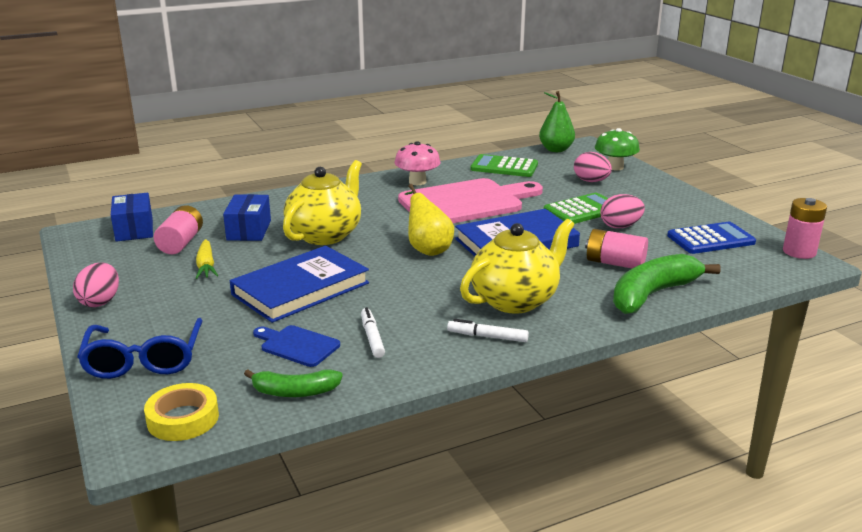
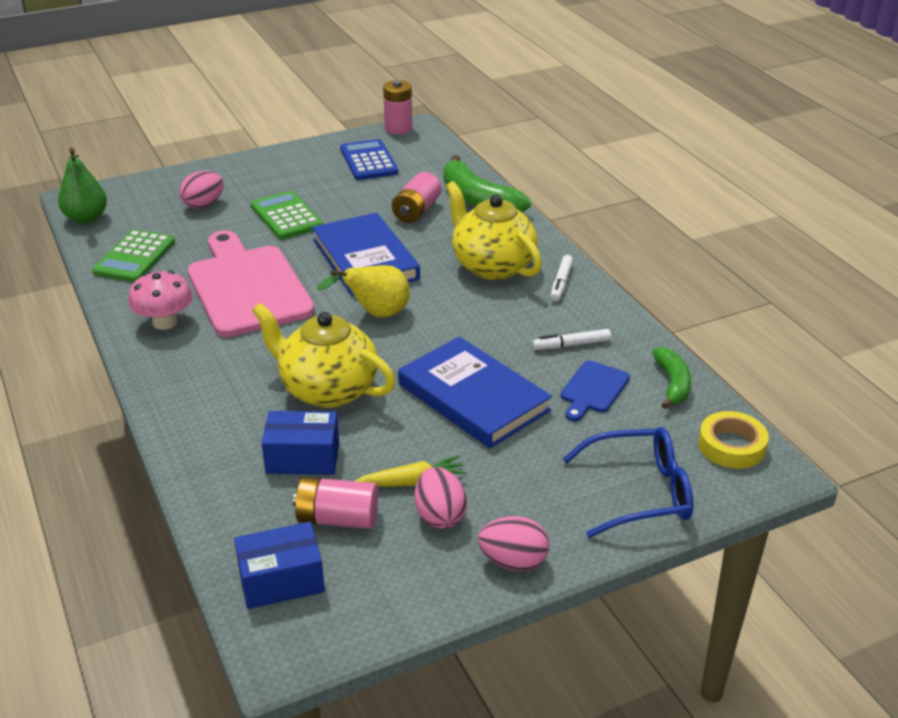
camera: 90 degrees left, 10 degrees up
(615, 167) = (164, 187): green mushroom -> none
(620, 226) = (332, 200): pink egg -> pink egg (440, 515)

